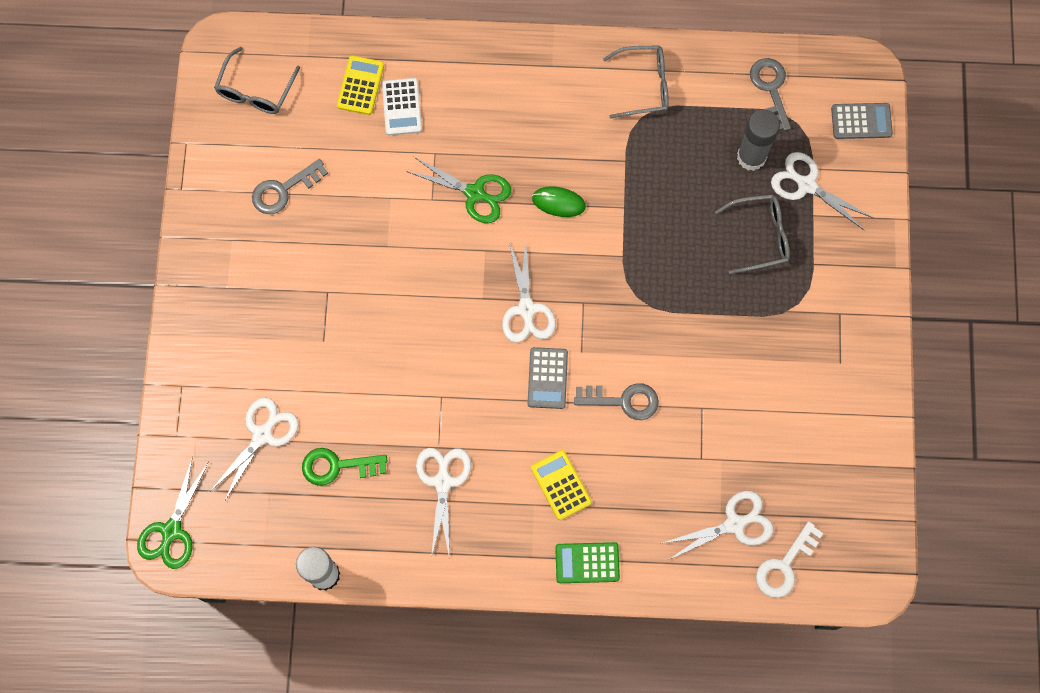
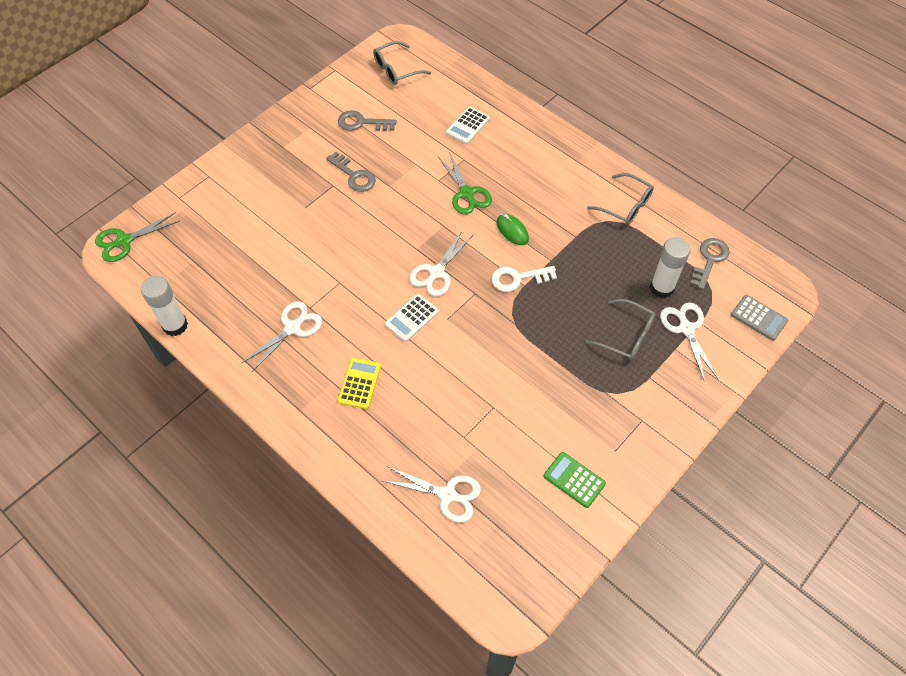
camera: 40 degrees right, 15 degrees down
(262, 435) = (222, 229): white scissors -> none
(337, 466) = (244, 275): green key -> none
(360, 85) = (455, 102): yellow calculator -> none
(547, 378) = (411, 318): grey calculator -> white calculator
(587, 563) = (330, 441): green calculator -> green calculator (574, 480)
(623, 401) = (446, 365): grey key -> grey key (354, 175)
(751, 157) = (661, 288): grey glue stick -> white glue stick
(785, 565) = (457, 549): white key -> white key (518, 278)

